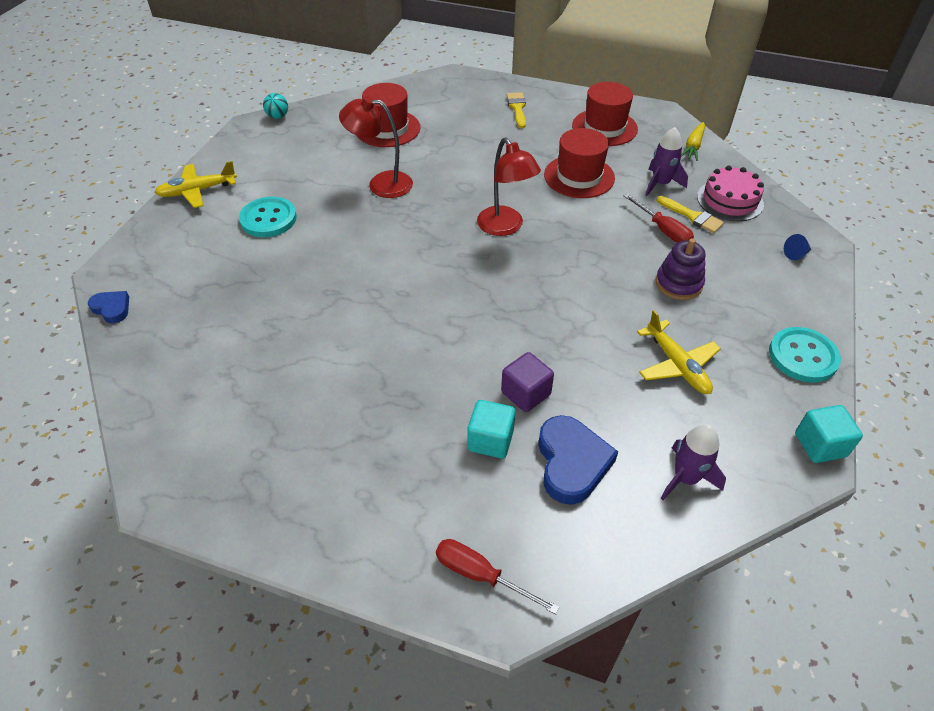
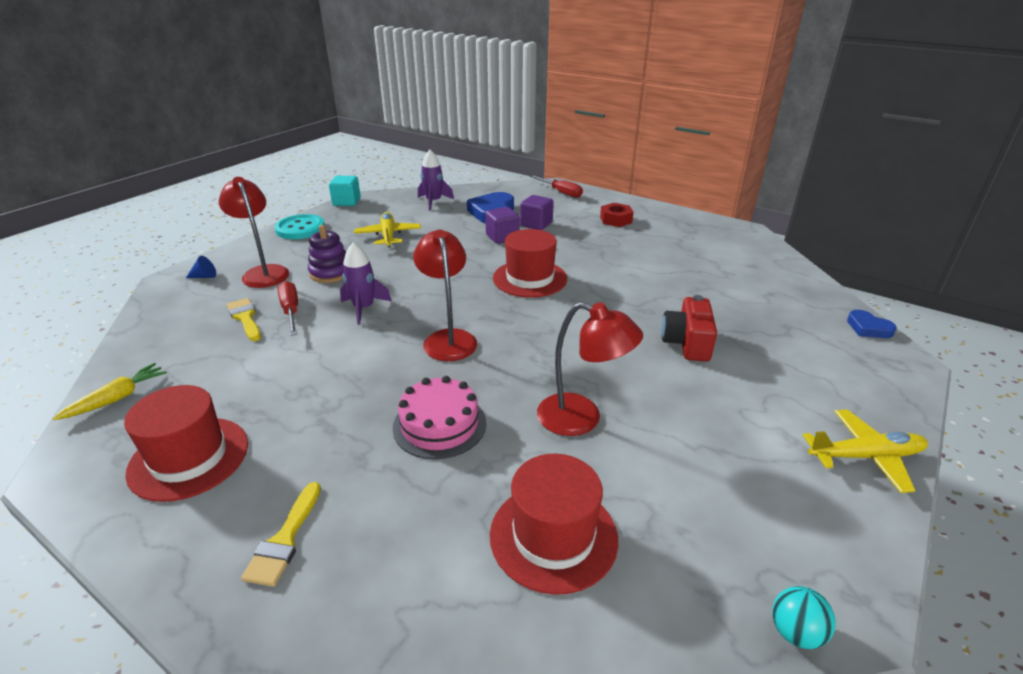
camera: 165 degrees left, 15 degrees down
(268, 219) = (735, 394): turquoise button -> none
(296, 259) = (687, 343): none -> red camera
(369, 483) = (615, 220): none -> red nut
(490, 440) = (536, 224): turquoise cube -> purple cube
(579, 176) = (313, 382): red hat -> red hat (530, 278)
(660, 184) = (230, 356): purple rocket -> purple rocket (364, 308)
(730, 200) = (185, 326): pink cake -> pink cake (439, 425)
(747, 271) = (263, 272): none -> red lamp

